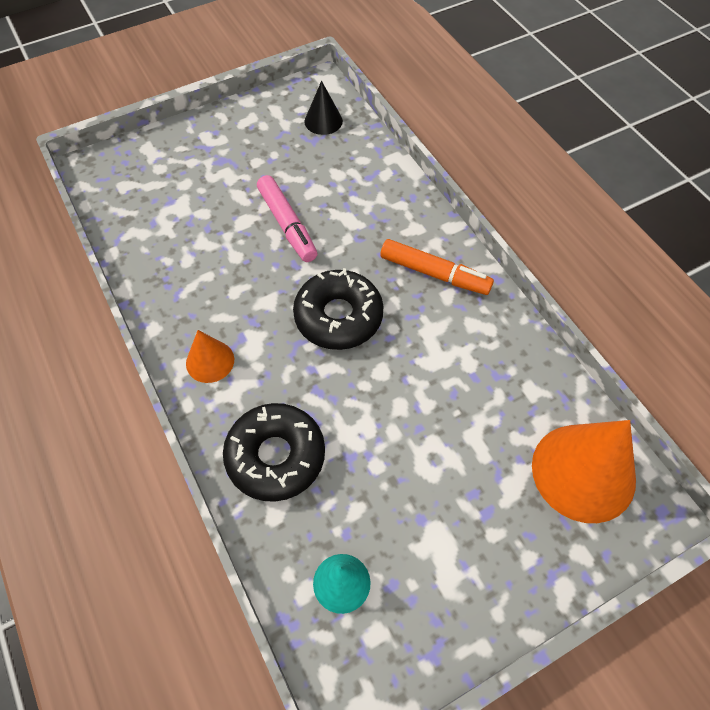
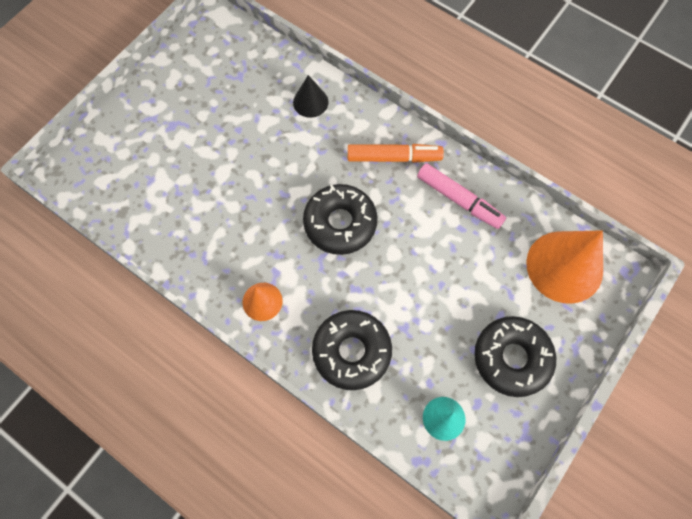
camera: 25 degrees left, 10 degrees up
(287, 225) = (259, 162): pink marker -> pink marker (459, 200)
(323, 121) = (238, 55): black cone -> black cone (310, 102)
(462, 550) = (511, 358): none -> black donut

